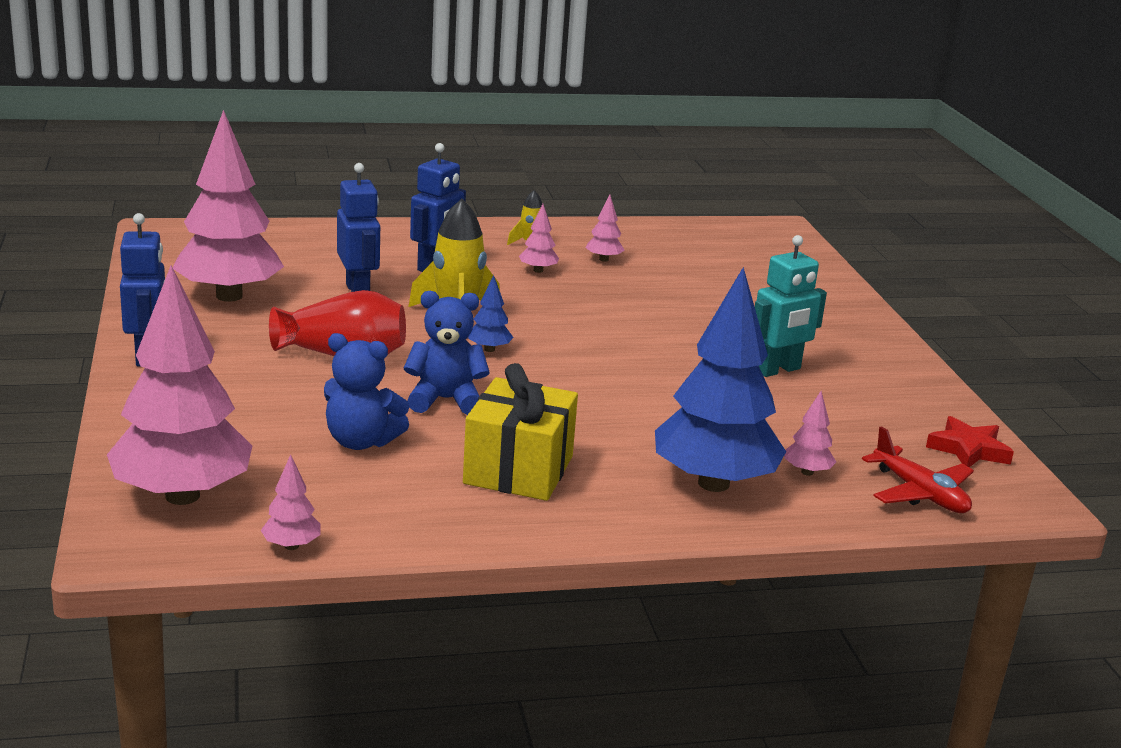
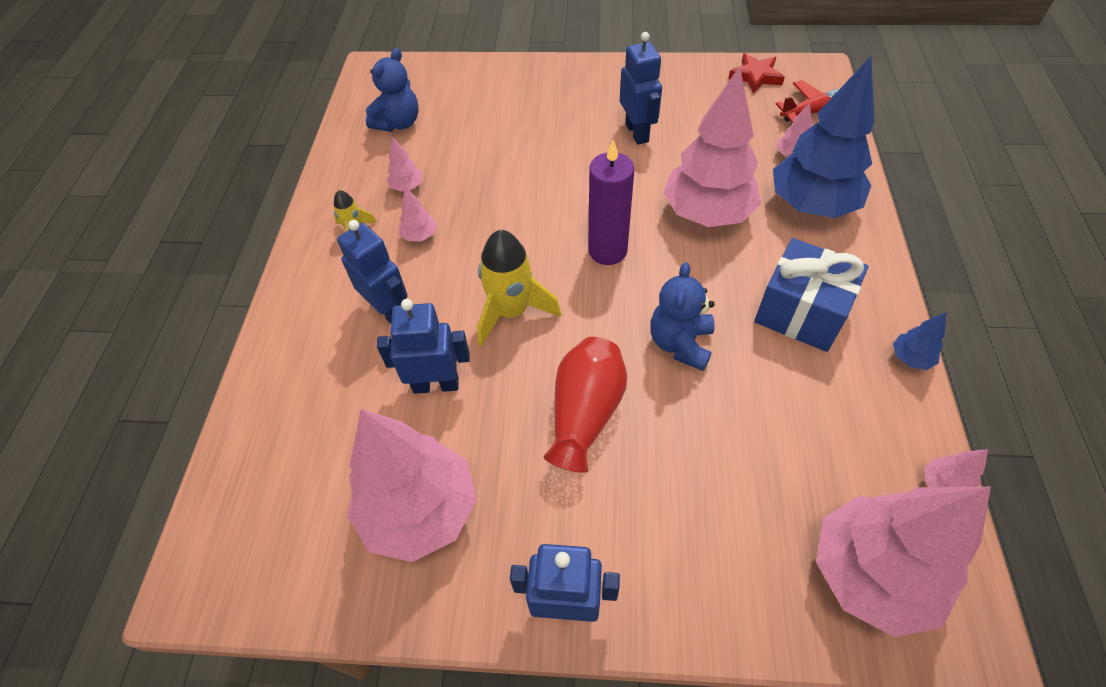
camera: 70 degrees left, 30 degrees up
(361, 441) = (759, 416): blue teddy bear -> blue teddy bear (398, 123)
(489, 349) = (583, 298): blue tree -> blue tree (910, 358)
(518, 470) = (801, 312): yellow gift -> blue gift
(563, 359) = (607, 251): none -> purple candle
(655, 414) = (707, 214): none -> pink tree
(778, 370) = (637, 132): turquoise robot -> blue robot

